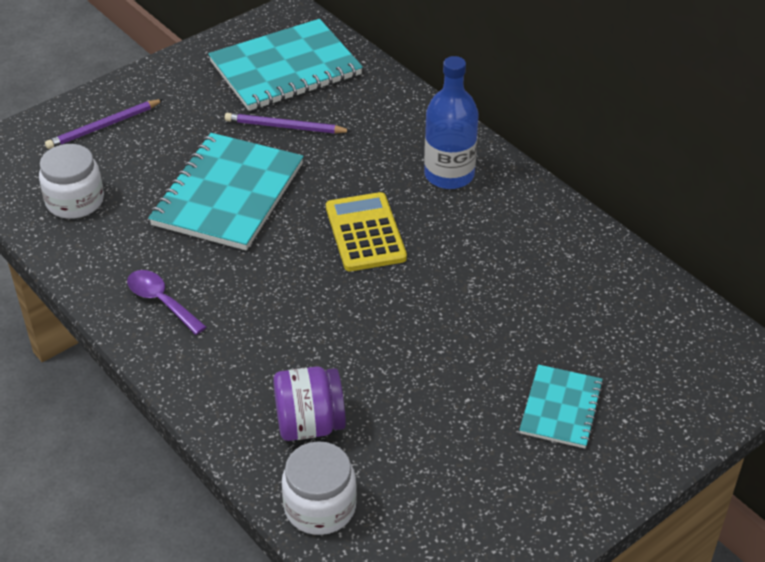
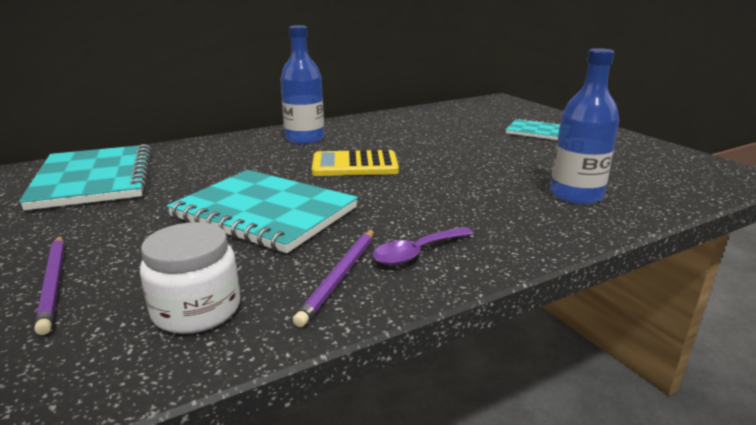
camera: 80 degrees left, 20 degrees down
(285, 127) = (186, 184): purple pencil -> purple pencil (340, 277)
(309, 424) = (576, 195): purple jar -> blue bottle
(320, 507) = (662, 196): white jar -> none

